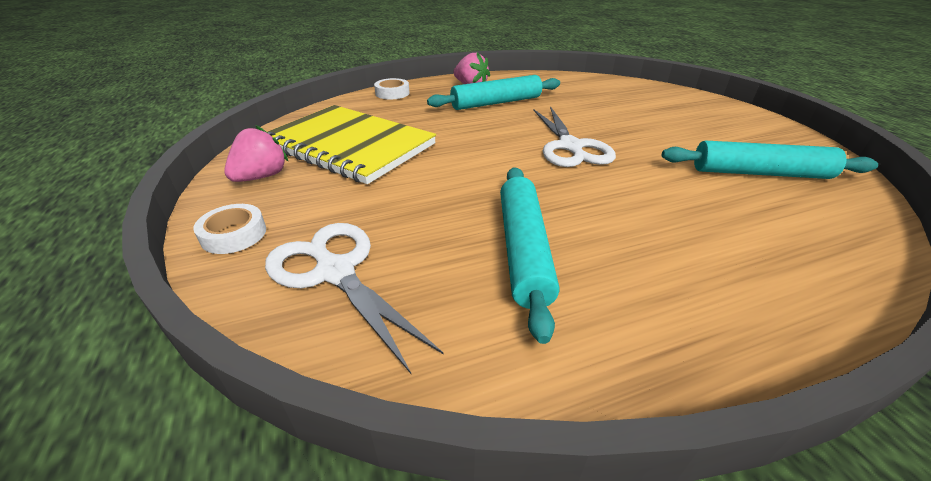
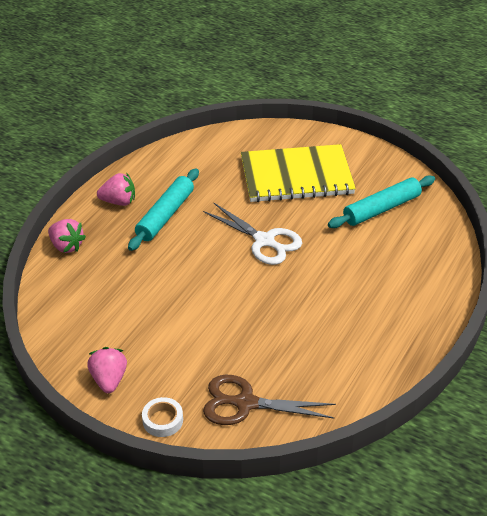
camera: 40 degrees left, 5 degrees up
(335, 272) = (245, 403): white scissors -> brown scissors
(349, 145) = (122, 321): yellow notebook -> yellow notebook (296, 176)
(392, 93) = (66, 246): white tape -> pink strawberry
(523, 250) = (314, 337): turquoise rolling pin -> none

